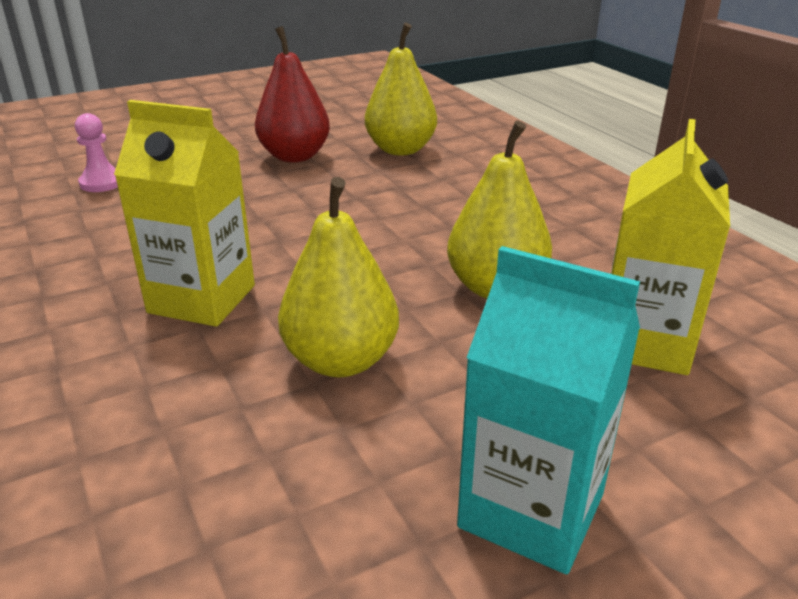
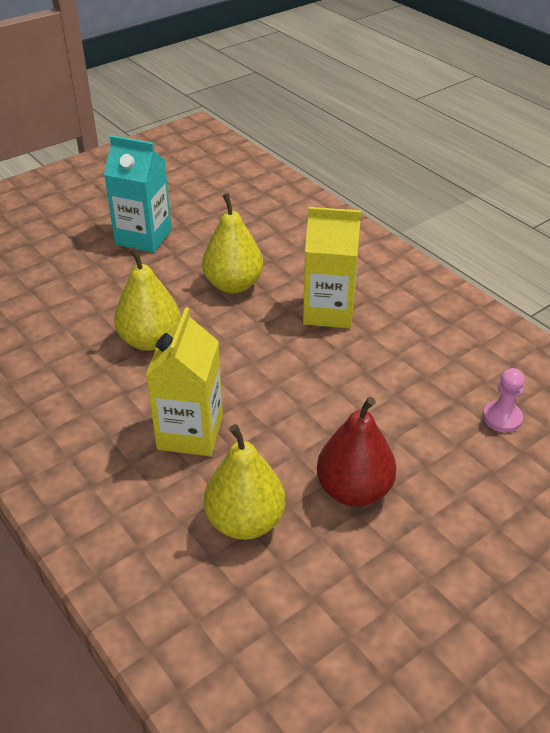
camera: 170 degrees right, 10 degrees up
(644, 342) = (70, 312): yellow carton -> yellow carton (190, 433)

